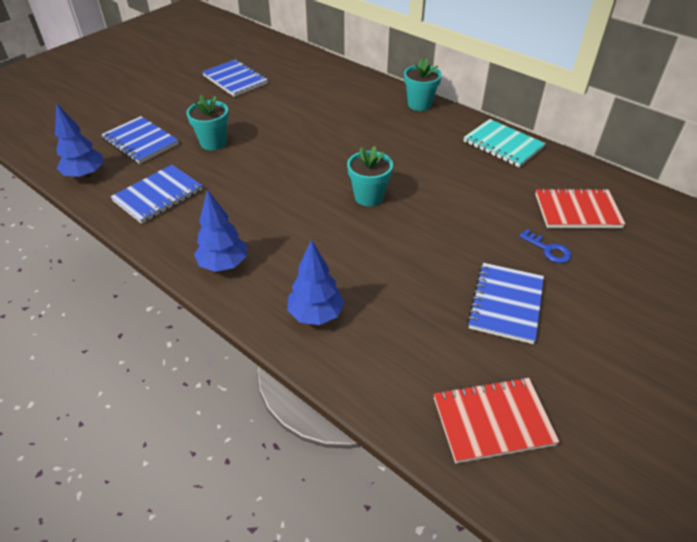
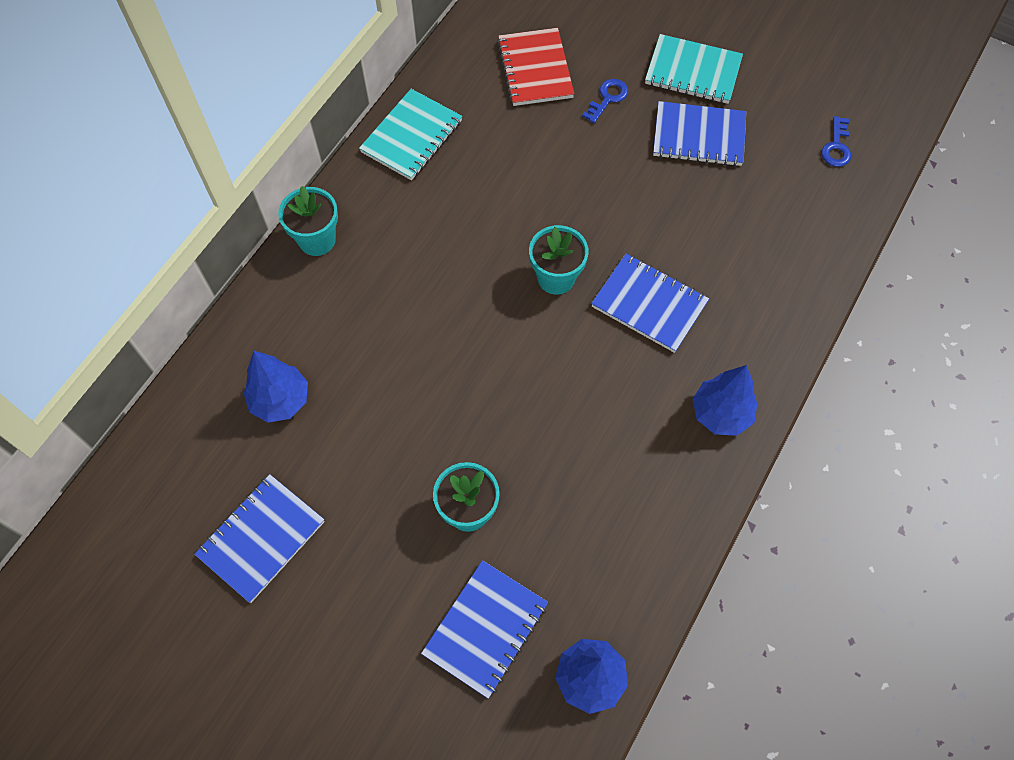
camera: 100 degrees left, 20 degrees up
(158, 196) = (613, 544): blue notebook -> blue notebook (649, 304)
(316, 314) = (765, 300): blue tree -> blue tree (280, 400)
(492, 421) = (836, 146): red notebook -> blue key
(589, 315) = (692, 72): none -> turquoise notebook

